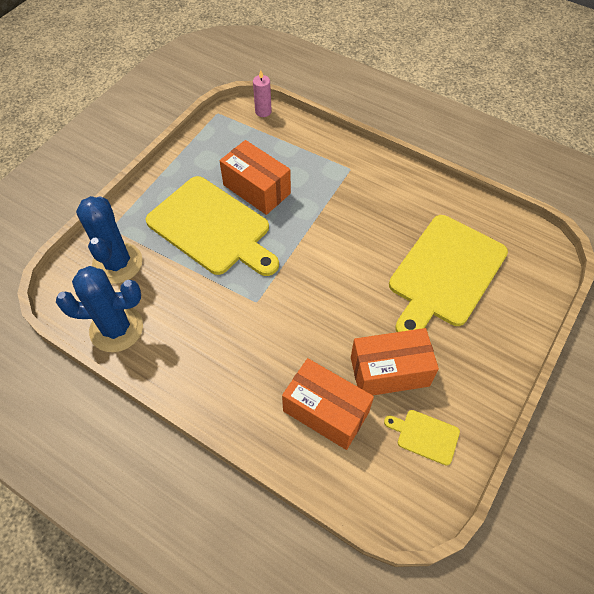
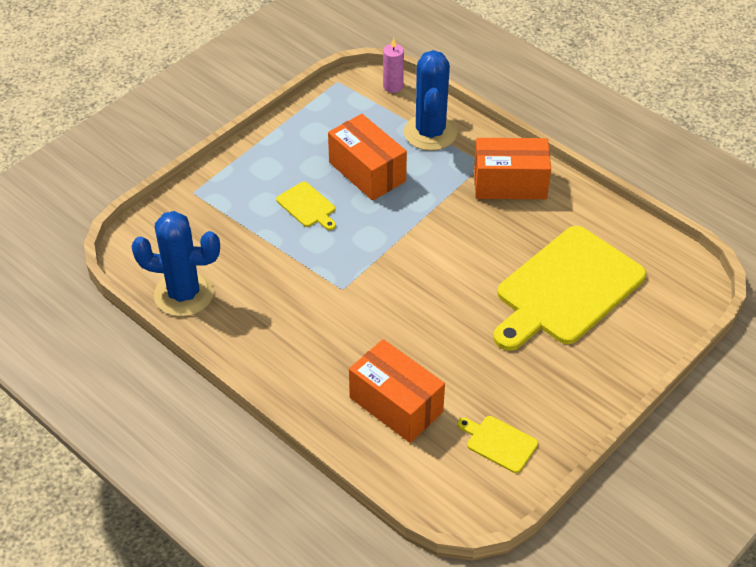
camera: 10 degrees right, 10 degrees down
(117, 263) = (195, 229): blue cactus -> blue cactus (430, 133)
(212, 227) = (307, 206): yellow cutting board -> yellow cutting board, size x0.42
(389, 371) = (476, 377): orange box -> orange box (510, 183)

